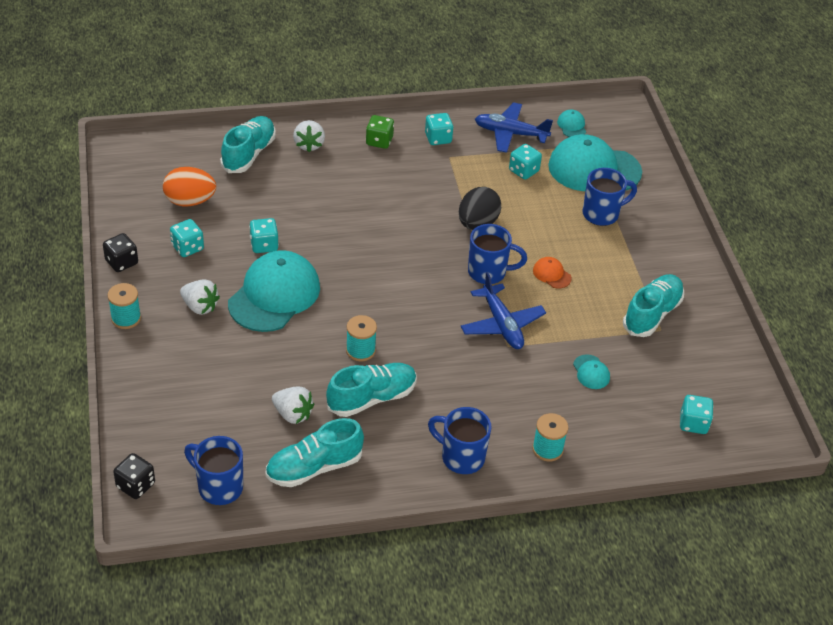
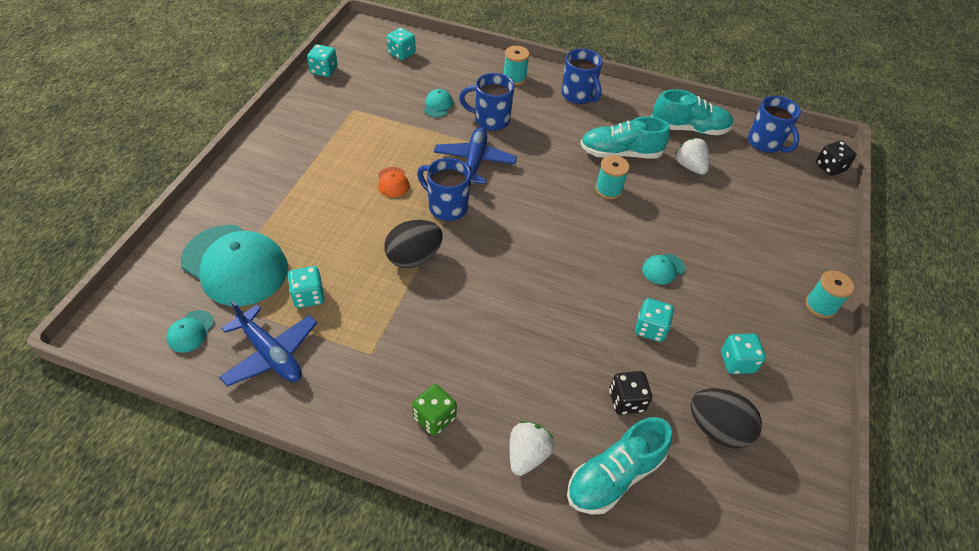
camera: 150 degrees left, 5 degrees up
(121, 262) = (817, 375): black dice -> black dice (626, 401)
(190, 201) = (717, 429): orange egg -> black egg
(200, 306) = (741, 287): white strawberry -> none
(274, 295) = (663, 269): turquoise cap -> turquoise cap, size x0.41
(438, 138) = (360, 387): turquoise dice -> turquoise dice (324, 70)
(602, 214) = (286, 215): blue mug -> blue mug (490, 120)
(652, 314) = (347, 121): turquoise shoe -> none

